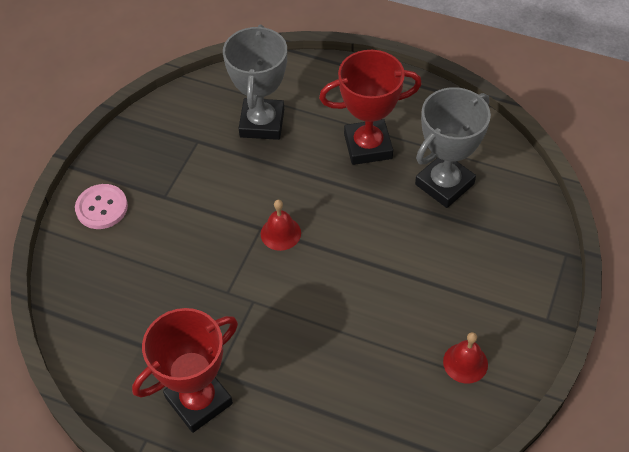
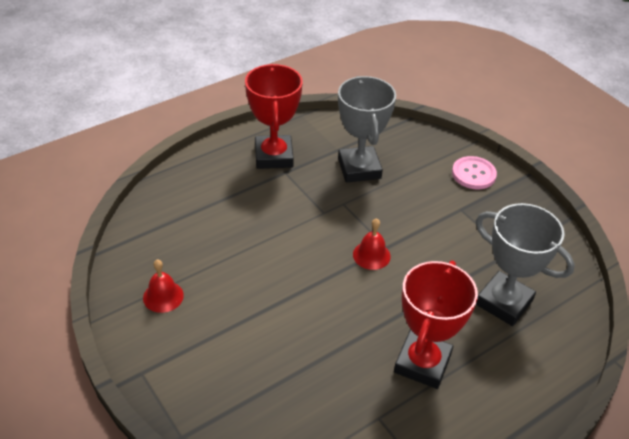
camera: 120 degrees right, 10 degrees down
(444, 184) = (333, 394): grey trophy -> grey trophy (359, 168)

